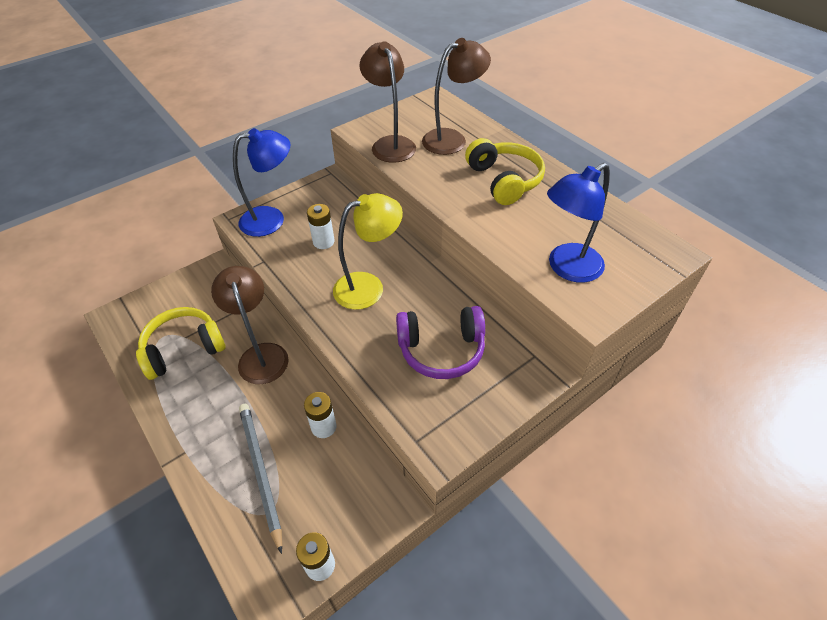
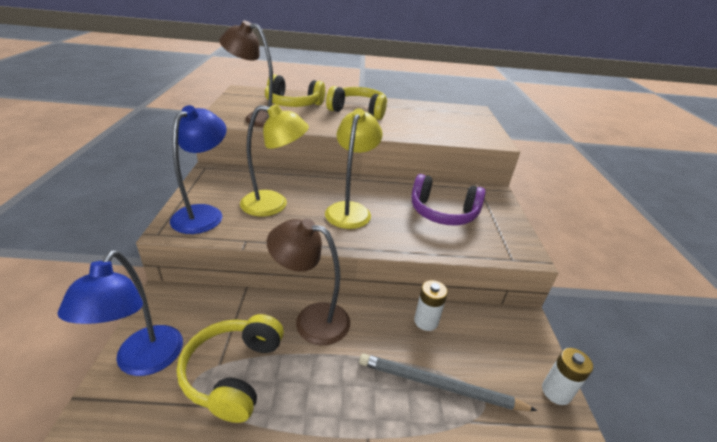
camera: 55 degrees left, 15 degrees down
(323, 242) = (274, 204): white battery -> yellow lamp
(441, 350) = (443, 212): purple headphones -> purple headphones turned 75 degrees clockwise
(452, 139) = (293, 104): brown lamp -> yellow headphones
(567, 268) = (455, 131): blue lamp -> blue lamp (144, 362)

